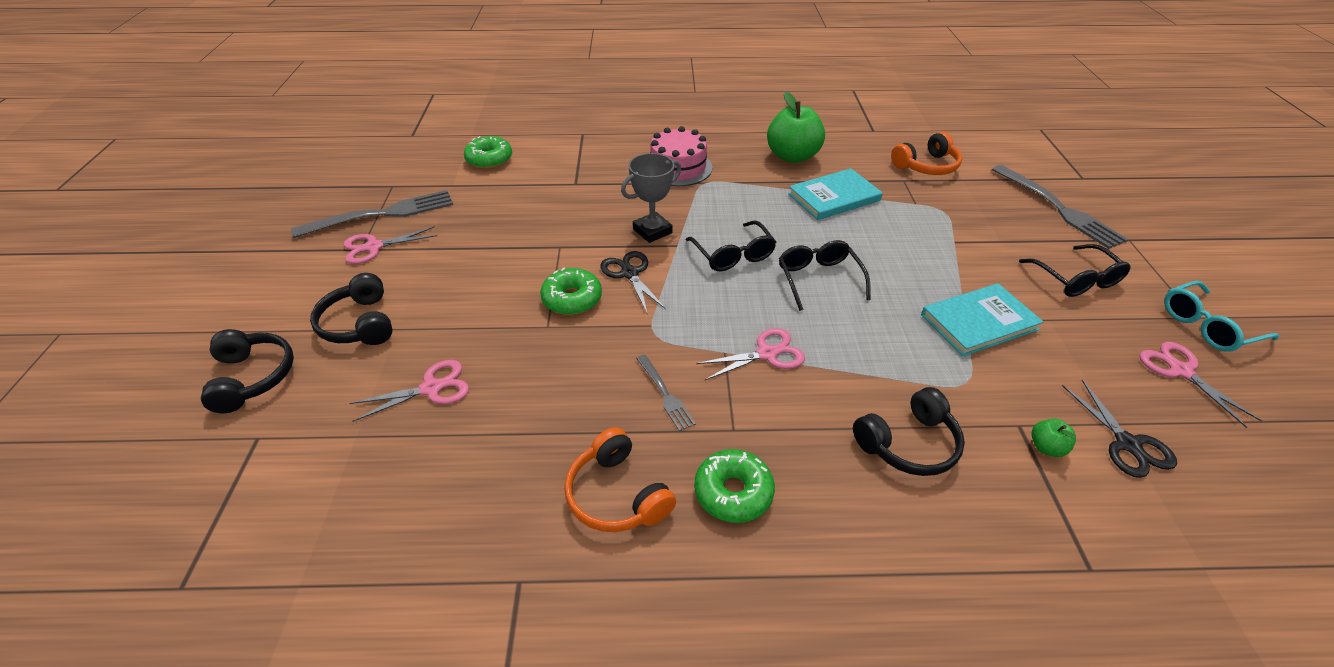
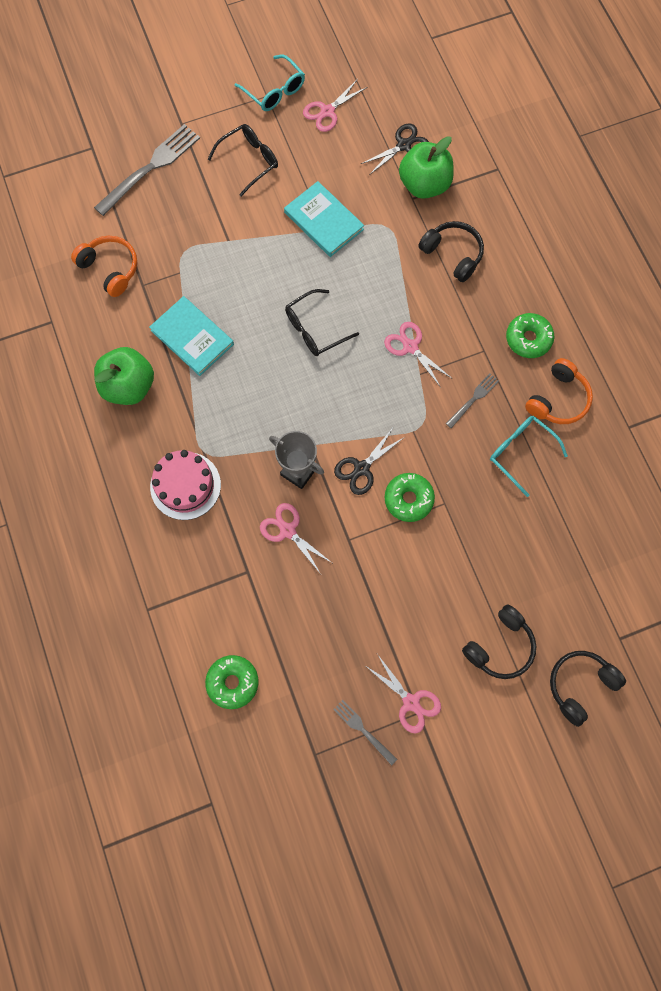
camera: 110 degrees left, 30 degrees up
(382, 214) = (363, 730): grey fork -> grey fork, size x0.51
(432, 388) = (533, 551): pink scissors -> pink scissors (287, 530)
(563, 419) = (520, 452): none -> turquoise glasses
(733, 255) = (308, 397): black glasses -> none
(1046, 447) = (424, 185): green apple -> green apple, size x2.32

